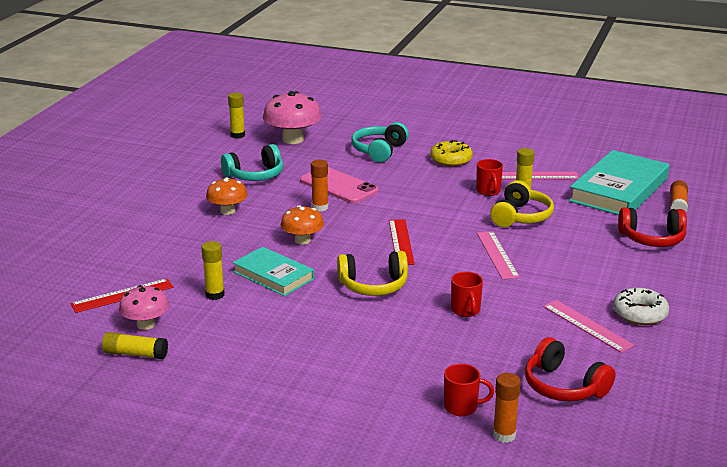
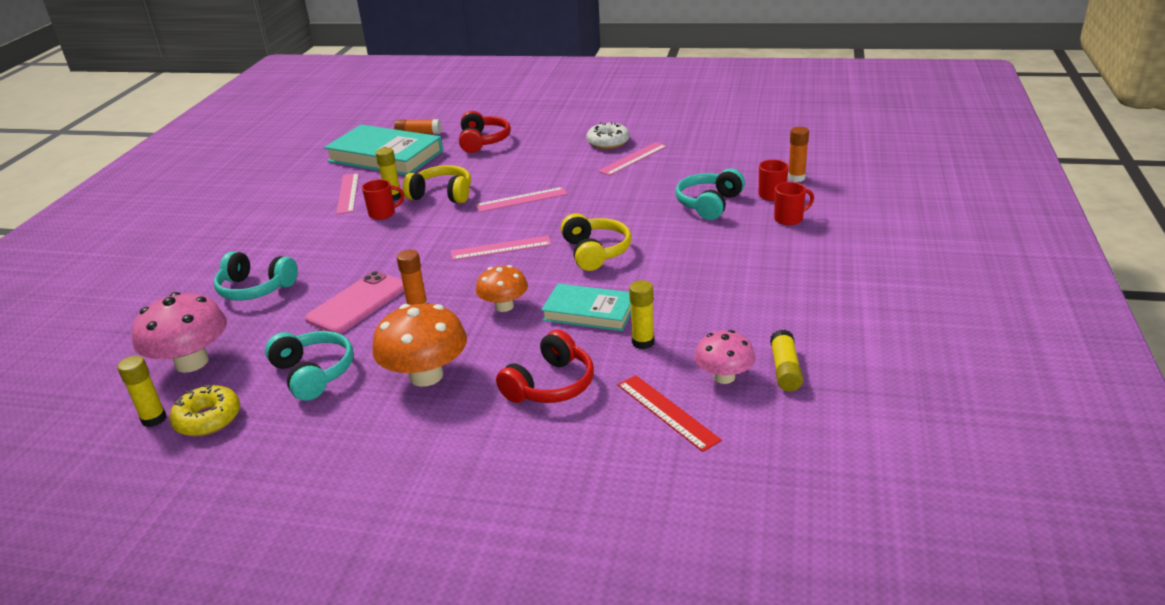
camera: 95 degrees left, 5 degrees up
(227, 211) = (426, 376): orange mushroom -> orange mushroom, size x1.62
(273, 275) = (589, 312): turquoise book -> turquoise book turned 75 degrees clockwise
(401, 242) = (501, 248): red ruler -> pink ruler
(451, 160) = (296, 240): yellow donut -> yellow donut (208, 419)
(451, 361) = (709, 204): none -> turquoise headphones
(466, 311) = (627, 205): red mug -> red mug (789, 219)
(564, 386) = (722, 162): red headphones -> red headphones (550, 385)

